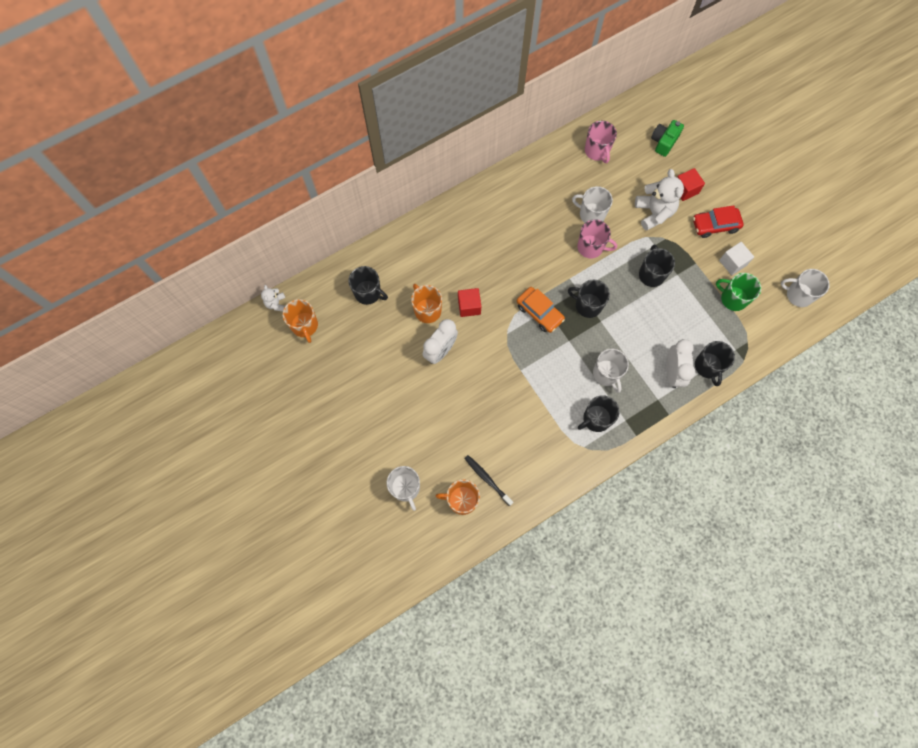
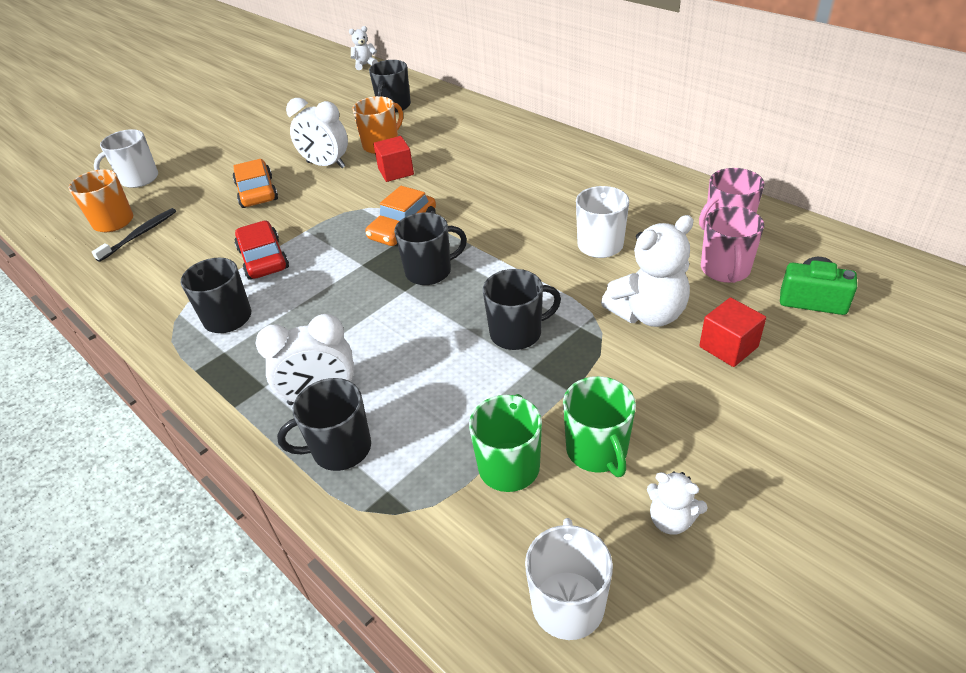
camera: 80 degrees right, 30 degrees down
(305, 326) = (342, 83): orange mug -> none
(460, 400) = (257, 192): none -> orange car
(587, 305) = (429, 271): black mug -> black mug turned 60 degrees clockwise
(591, 247) = (538, 255): pink mug -> pink mug (725, 270)
(606, 374) = (309, 314): white mug -> none
(715, 225) = (673, 406): red car -> red car (263, 259)
(732, 263) = (597, 451): white cube -> green mug
(771, 248) = (671, 519): none -> white teddy bear

